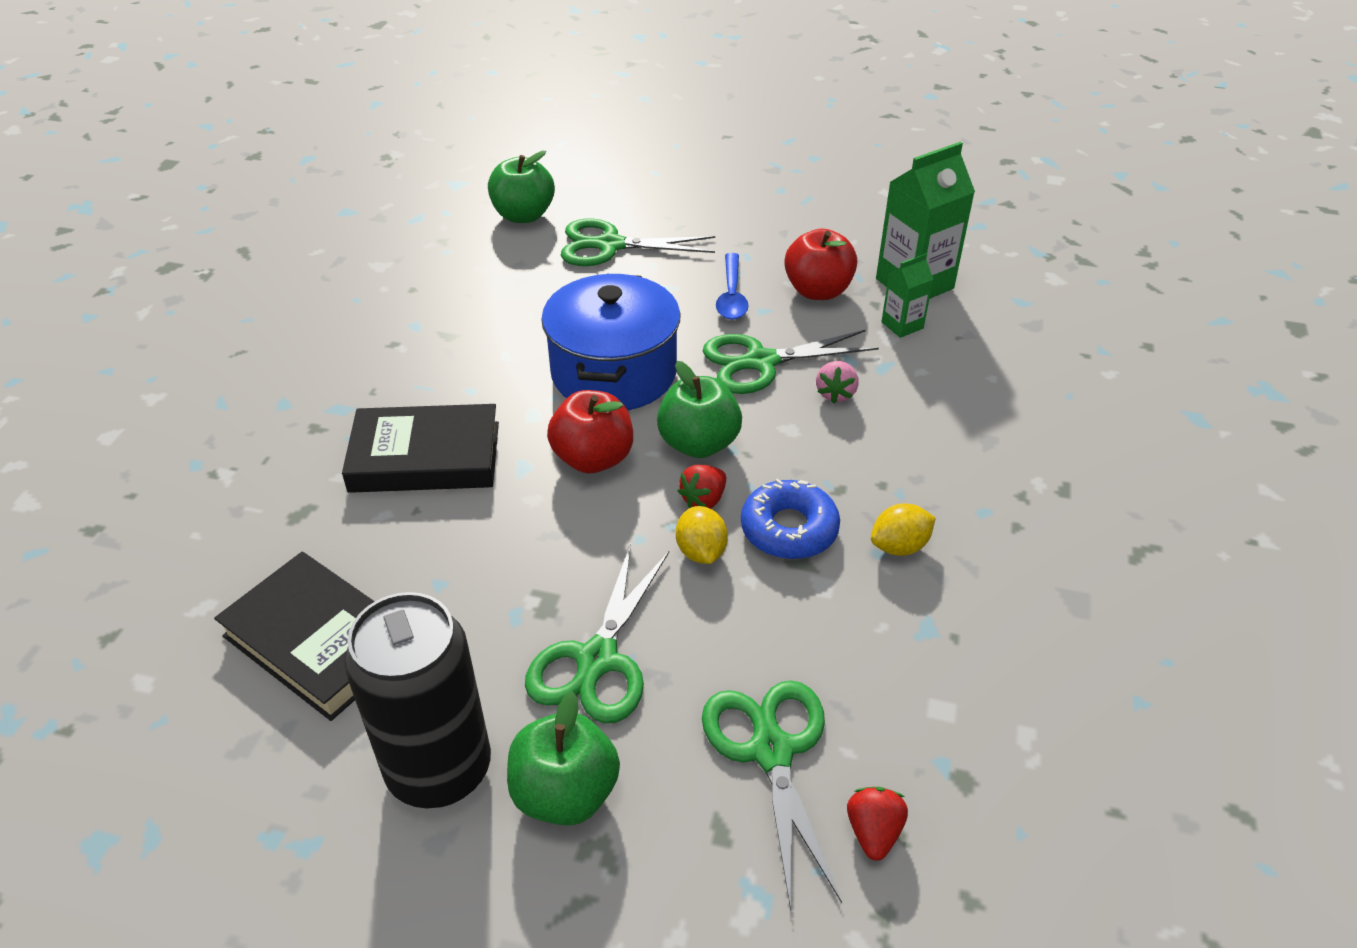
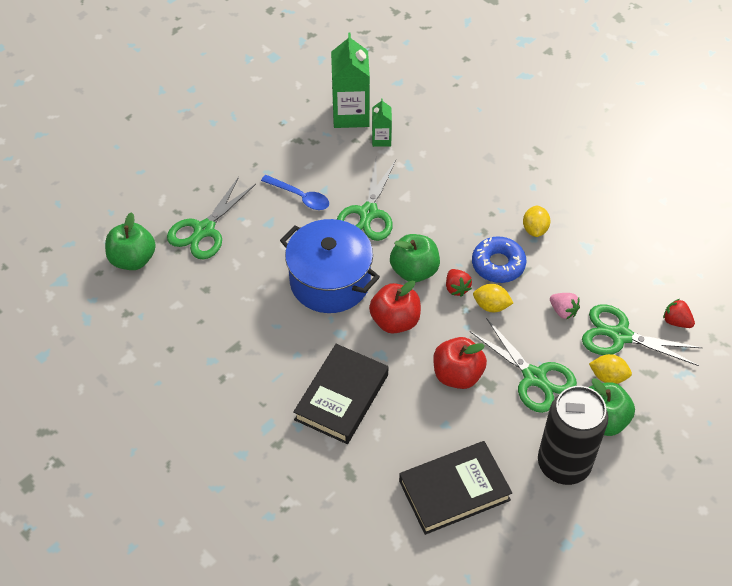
camera: 60 degrees left, 10 degrees up
(667, 766) = (608, 376): none -> yellow lemon
(818, 291) = (325, 157): red apple -> red apple (457, 375)
(835, 394) = (415, 196): pink strawberry -> pink strawberry (563, 311)

